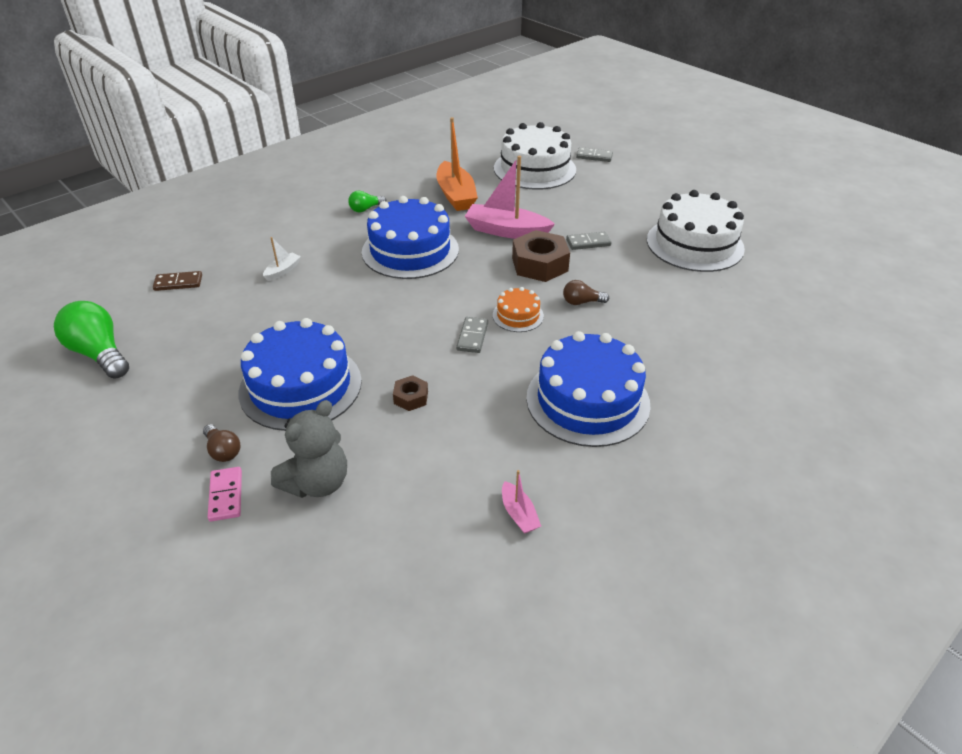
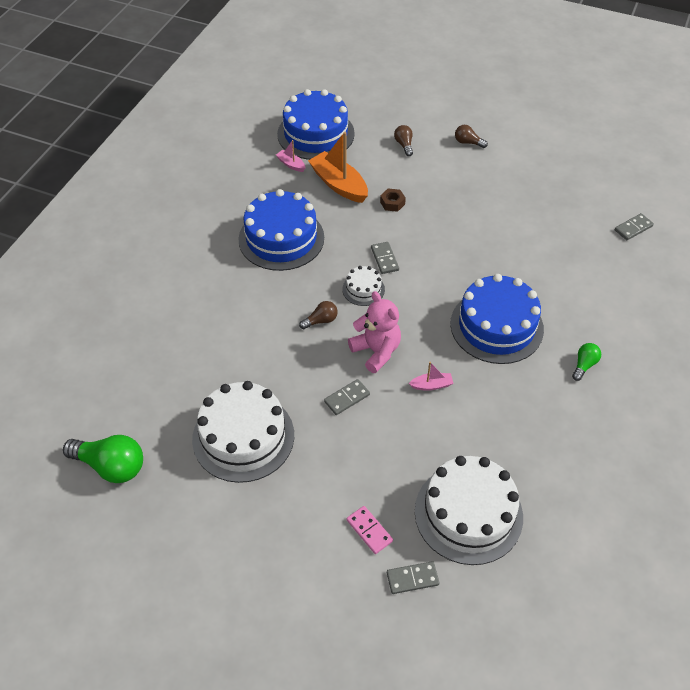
camera: 155 degrees right, 10 degrees up
(100, 353) = (606, 165): green light bulb -> green light bulb (111, 466)
(178, 283) = (633, 228): brown domino -> grey domino
(226, 495) = (443, 126): pink domino -> pink domino (369, 530)
(283, 271) = (573, 266): white boat -> none
(300, 386) = (464, 187): blue cake -> blue cake (316, 134)
(317, 483) = (404, 145): grey teddy bear -> brown light bulb
(456, 195) = (518, 423): orange boat -> orange boat (339, 184)
(506, 231) = (431, 385): pink boat -> pink boat, size x0.48
(518, 315) = (363, 289): orange cake -> white cake
(539, 264) = (376, 351): brown nut -> pink teddy bear

